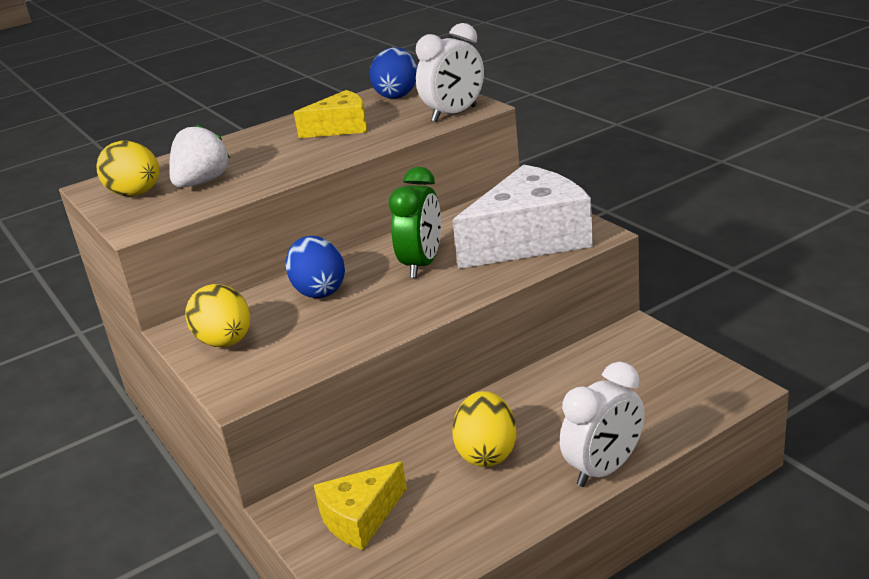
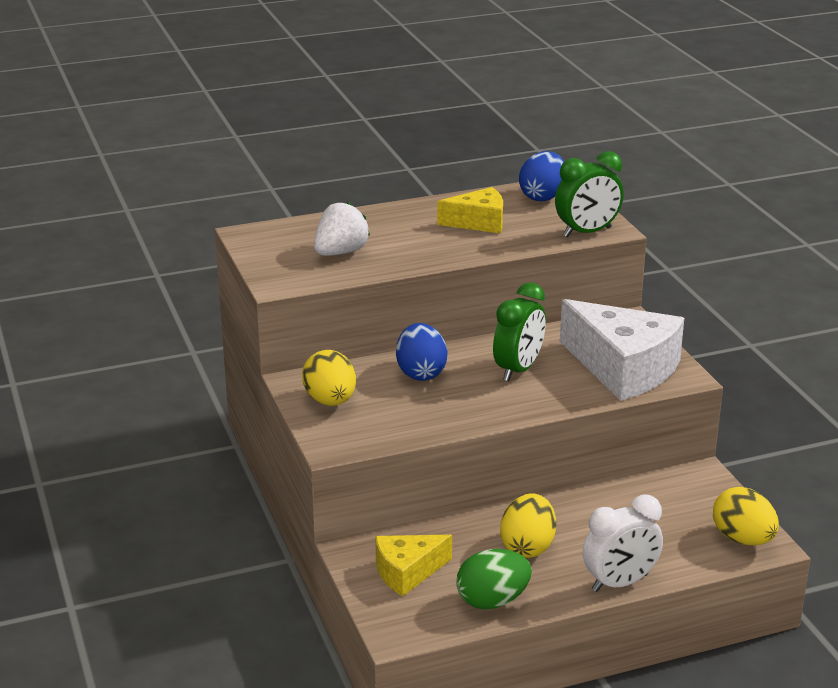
camera: 10 degrees right, 0 degrees up
(136, 194) = (281, 251): yellow egg -> yellow egg (743, 539)
(454, 114) = (587, 232): white clock -> green clock
(470, 528) = (492, 601): none -> green egg
(530, 239) = (623, 368): white cheese -> white cheese turned 60 degrees clockwise

